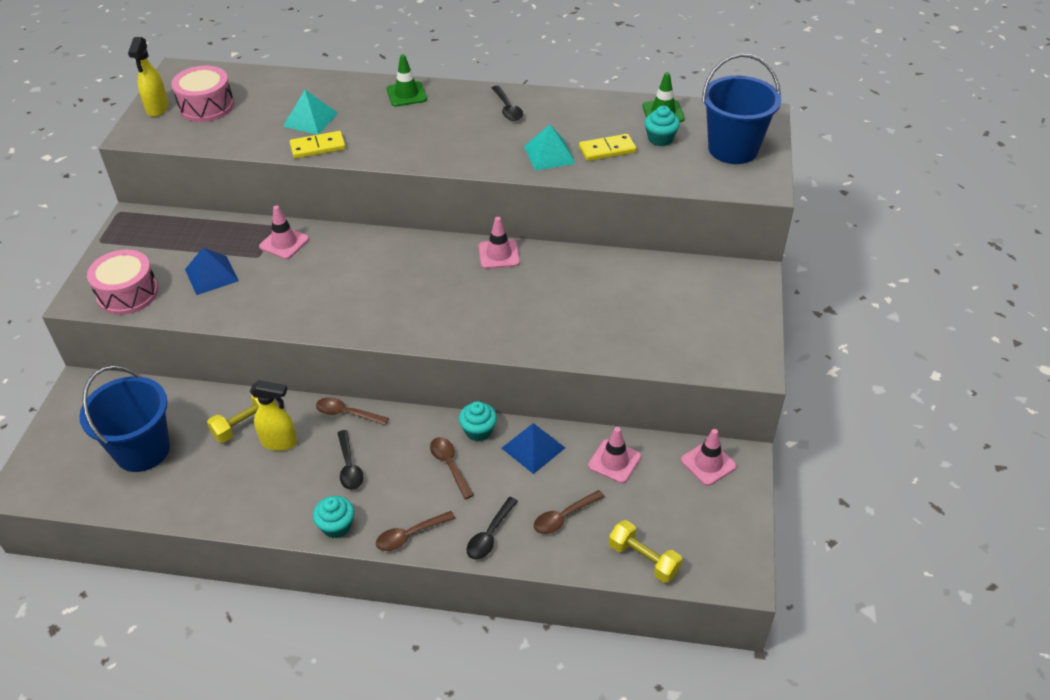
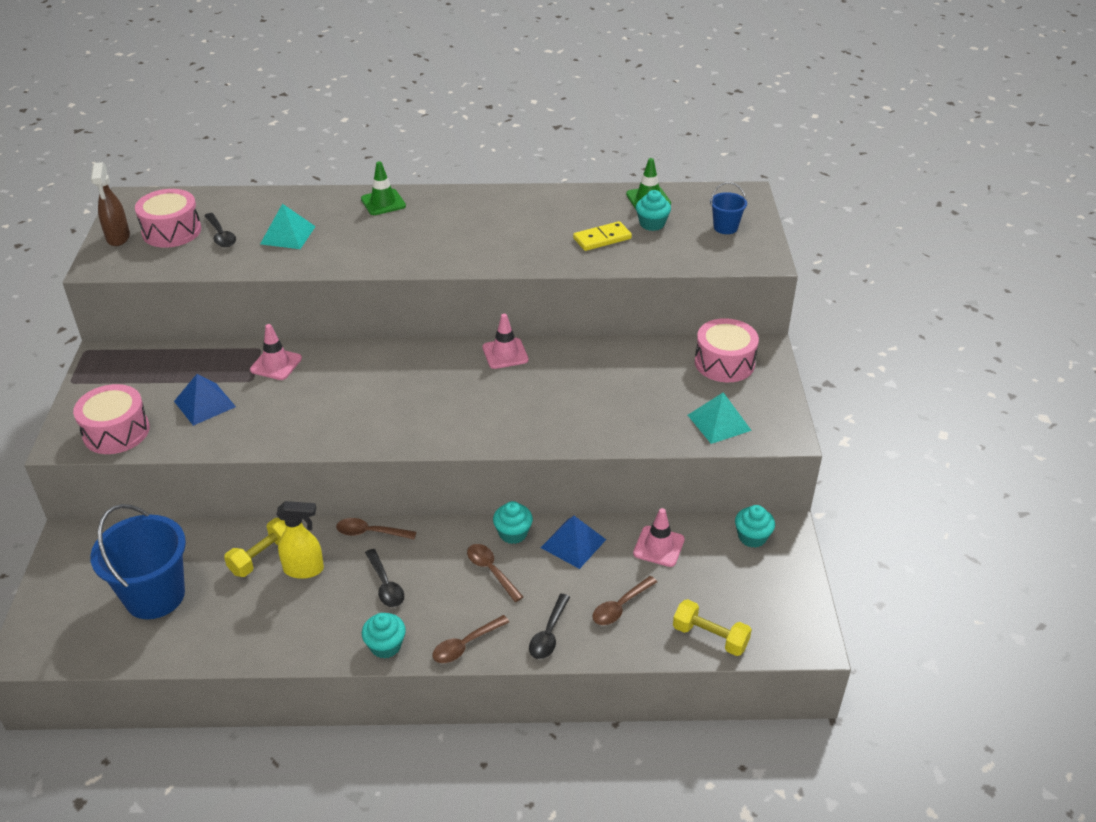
camera: 10 degrees left, 5 degrees down
(157, 108) = (118, 238): yellow spray bottle -> brown spray bottle
(318, 147) = (303, 261): yellow domino -> none
(507, 109) = (491, 208): black spoon -> black spoon (221, 235)
(549, 154) = (545, 248): turquoise pyramid -> turquoise pyramid (719, 422)
(708, 463) = (752, 537): pink traffic cone -> turquoise cupcake
(710, 286) = (724, 363): none -> pink drum
(733, 149) = (725, 227): blue bucket -> blue bucket, size x0.49

